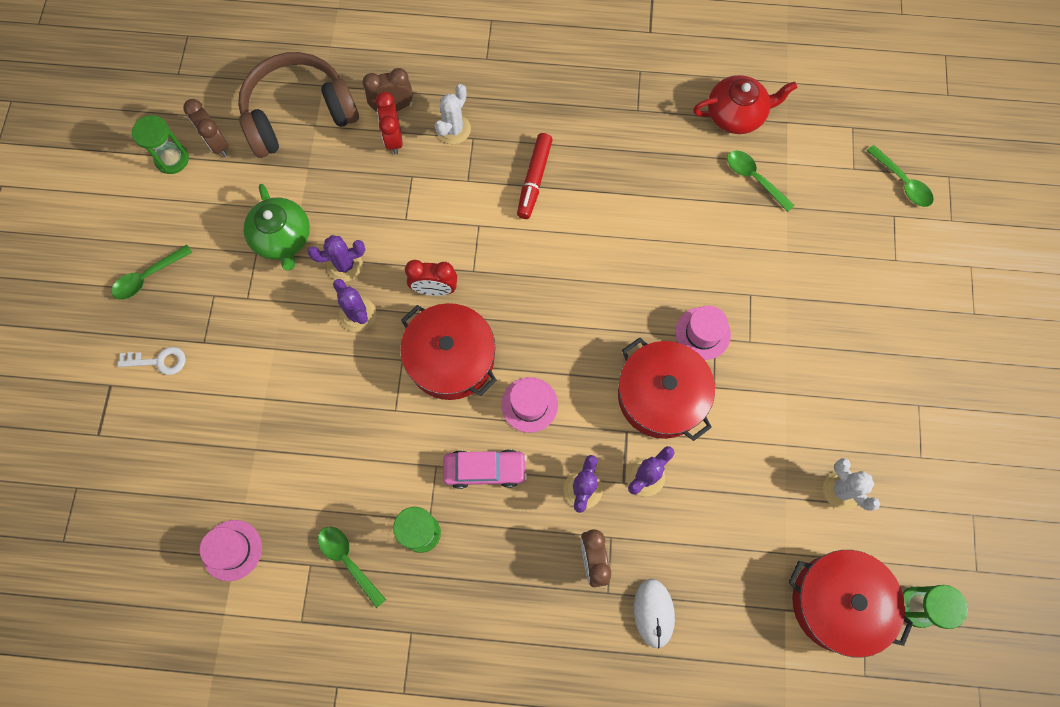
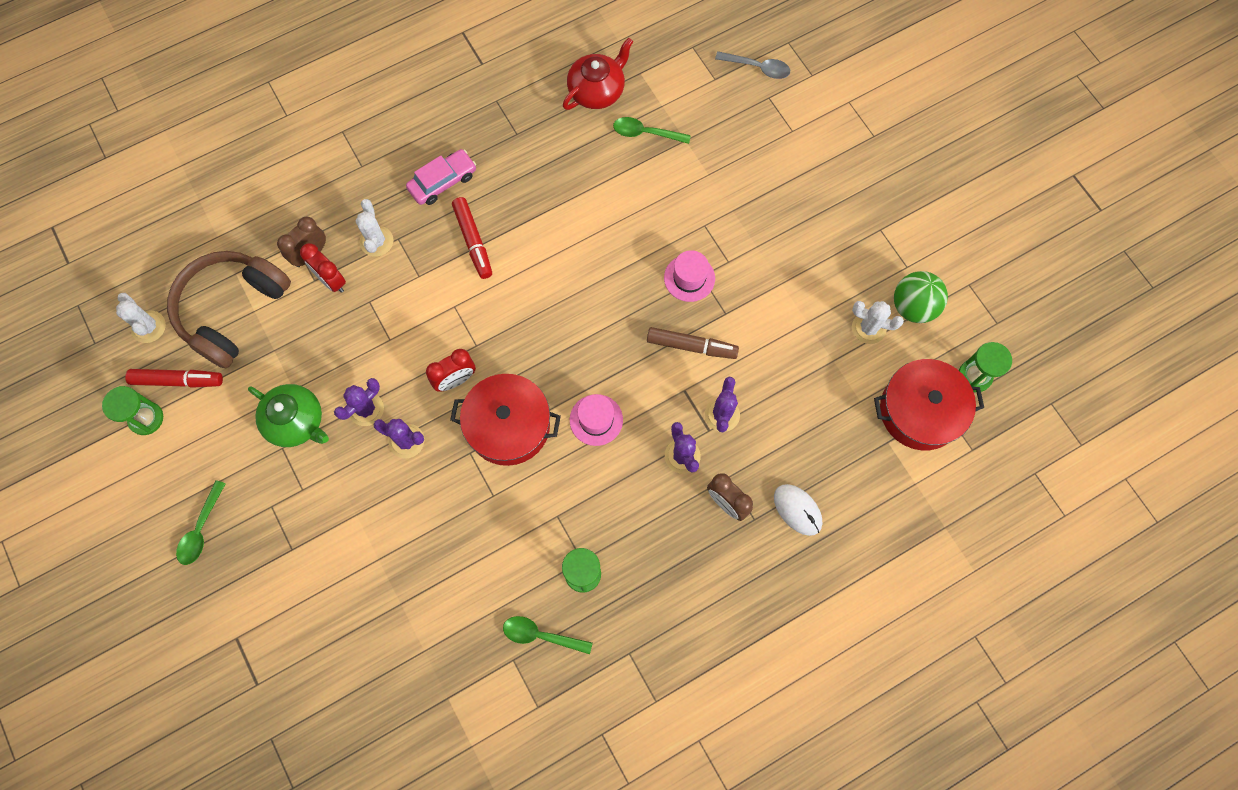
camera: 35 degrees left, 0 degrees up
(159, 361) = (264, 590): white key -> none
(217, 144) = (177, 380): brown clock -> red marker
(226, 86) = (148, 327): none -> white cactus
(232, 550) = (441, 693): pink hat -> none
(485, 470) = (597, 493): pink car -> pink car (443, 182)
(661, 396) = (691, 346): red pot -> brown marker
(900, 499) = (913, 306): none -> green ball
(902, 182) = (758, 68): green spoon -> grey spoon

